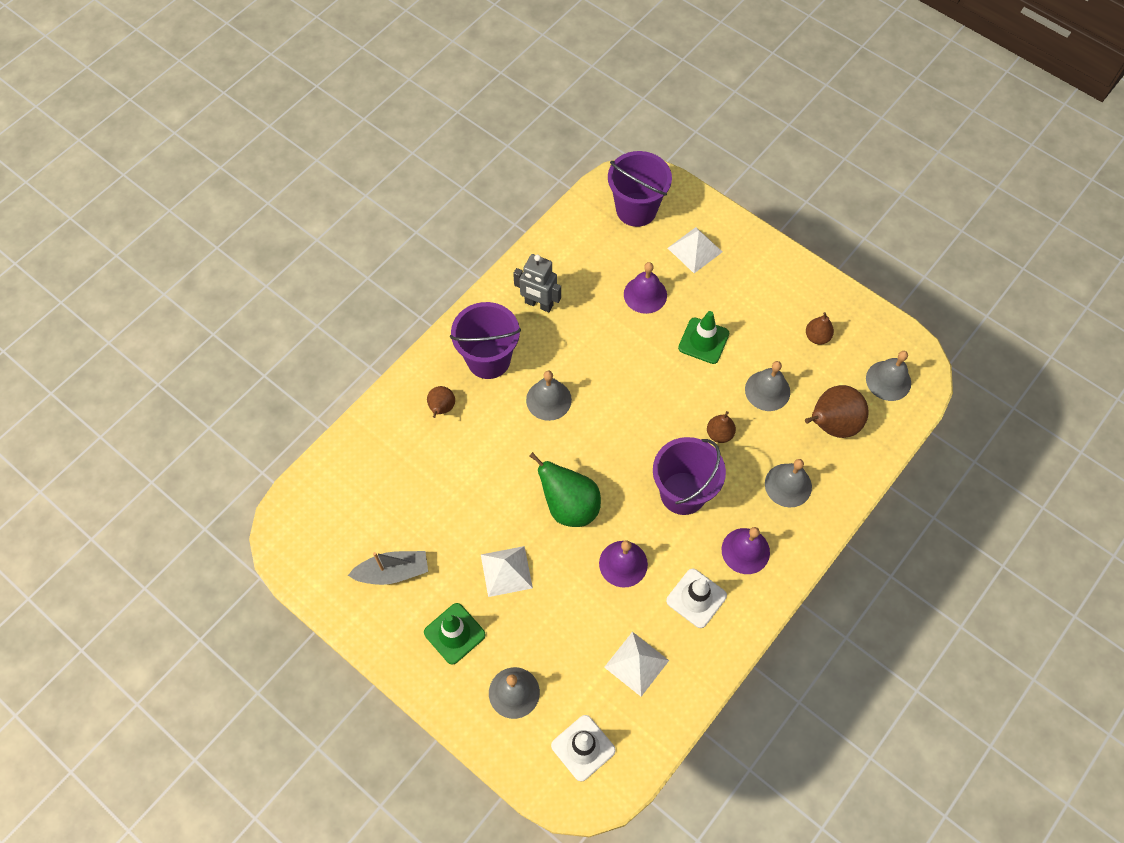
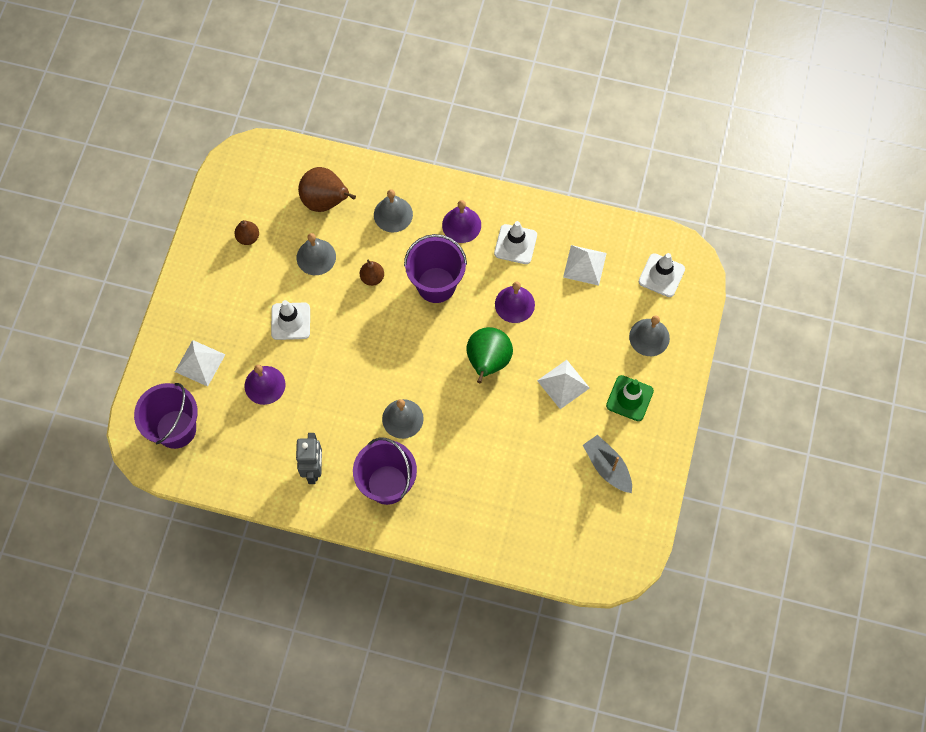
camera: 115 degrees left, 5 degrees up
(441, 408) = (451, 500): brown pear -> none
(703, 341) = (290, 321): green traffic cone -> white traffic cone
(888, 380) = (266, 174): grey bell -> none

